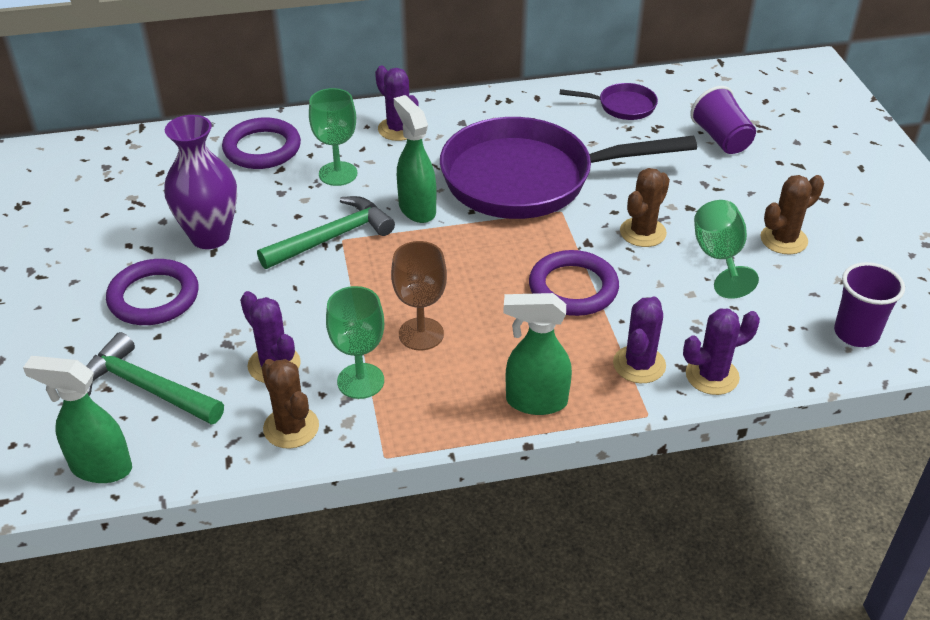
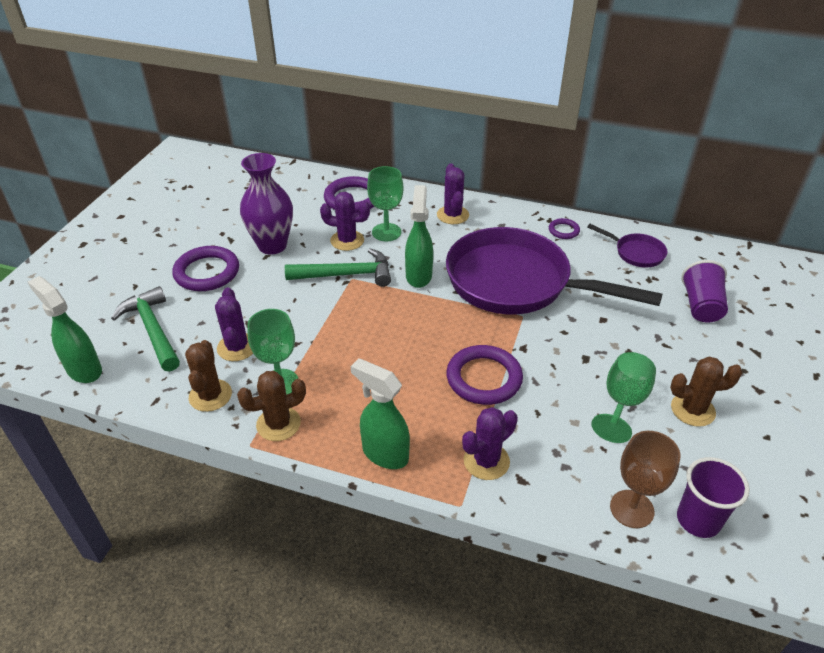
camera: 30 degrees right, 0 degrees up
(421, 334) = (347, 367): brown goblet -> brown goblet (631, 509)
(532, 107) = (563, 231): none -> purple ring
(643, 232) = (574, 357): brown cactus -> brown cactus (278, 424)
(712, 376) = (538, 498): purple cactus -> purple cactus (347, 240)

